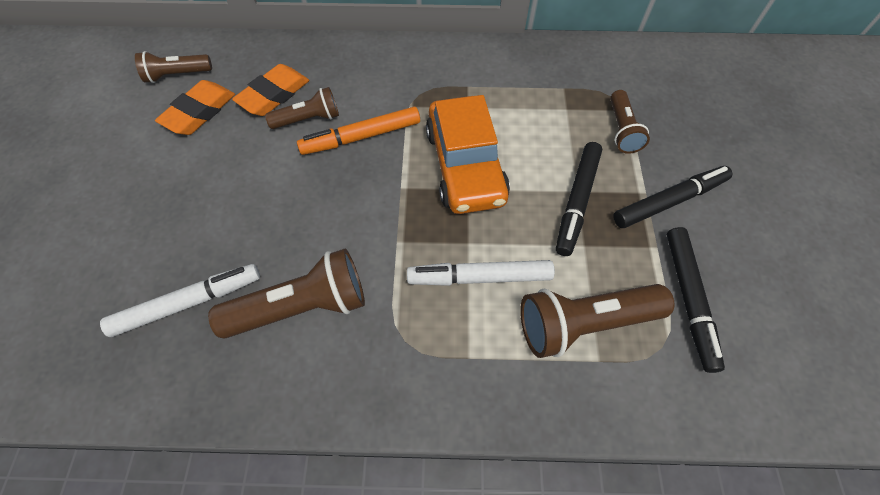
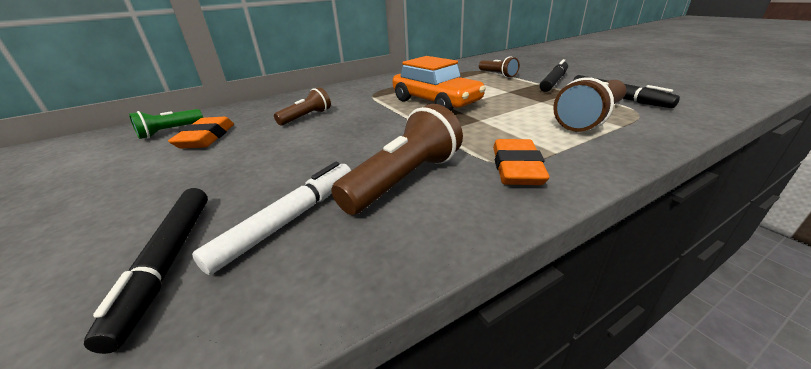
camera: 30 degrees left, 30 degrees down
(177, 75) = (170, 131): brown flashlight -> green flashlight
(274, 95) = (268, 117): orange eraser -> orange eraser (516, 168)
(361, 137) = (354, 112): orange marker -> none
(479, 277) = (507, 126): white marker -> none
(576, 202) = (513, 93): black marker -> black marker (168, 262)

